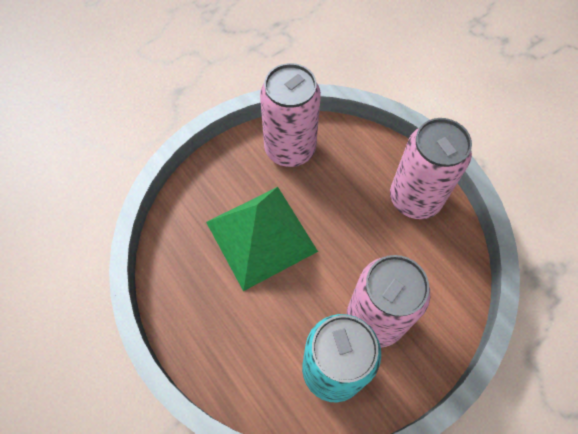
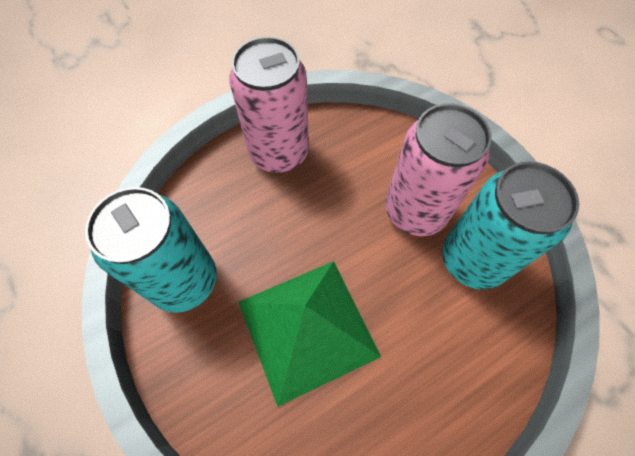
camera: 85 degrees left, 0 degrees up
(290, 149) = (184, 281): pink can -> turquoise can

